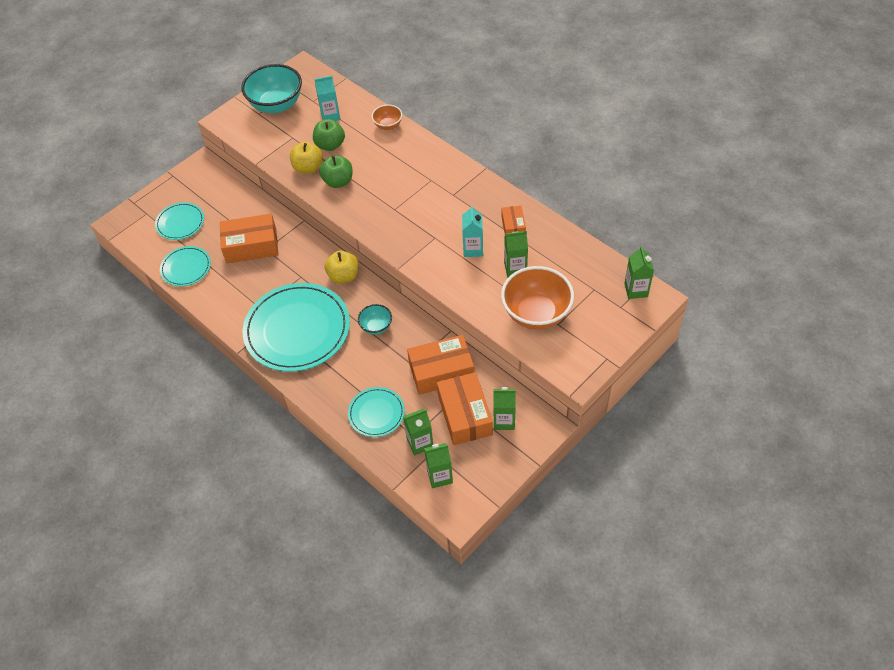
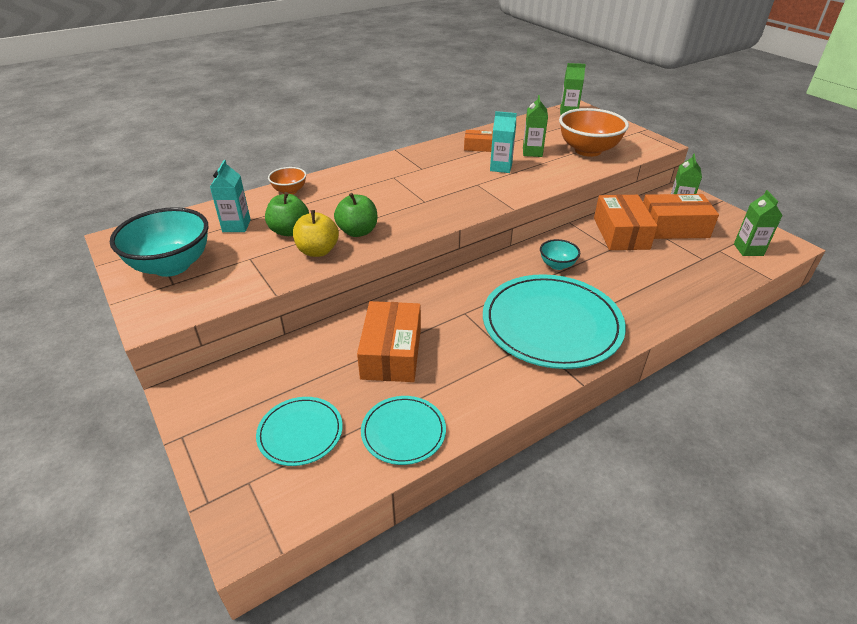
camera: 80 degrees left, 15 degrees down
(343, 276) = (476, 279): yellow apple -> none
(376, 413) = (676, 278): turquoise plate -> none
(420, 443) = (711, 256): green carton -> none

